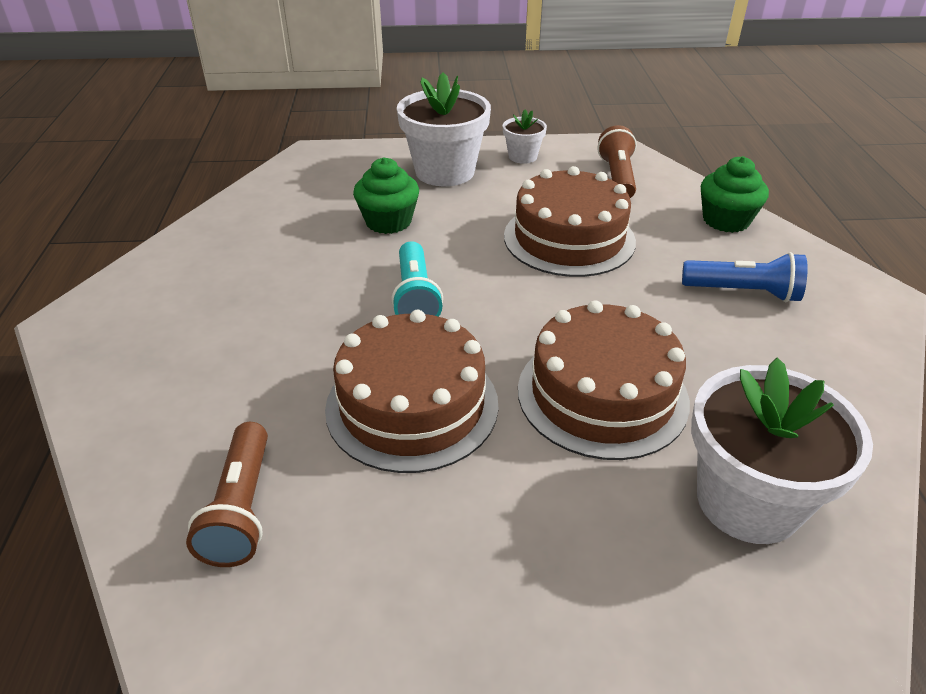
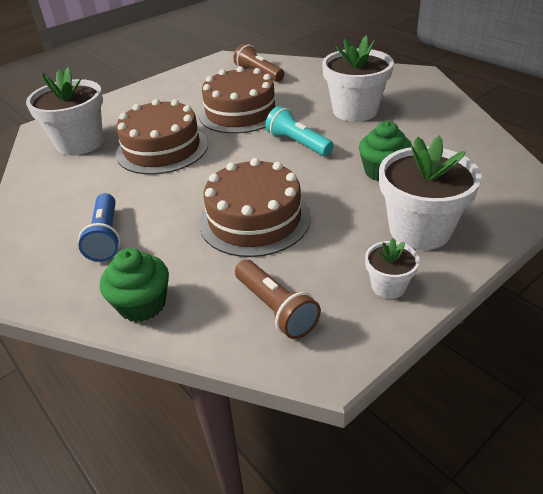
camera: 145 degrees right, 0 degrees up
(272, 307) = (355, 111): none -> white flower pot
(743, 292) = (106, 237): blue flashlight -> blue flashlight turned 75 degrees counterclockwise

